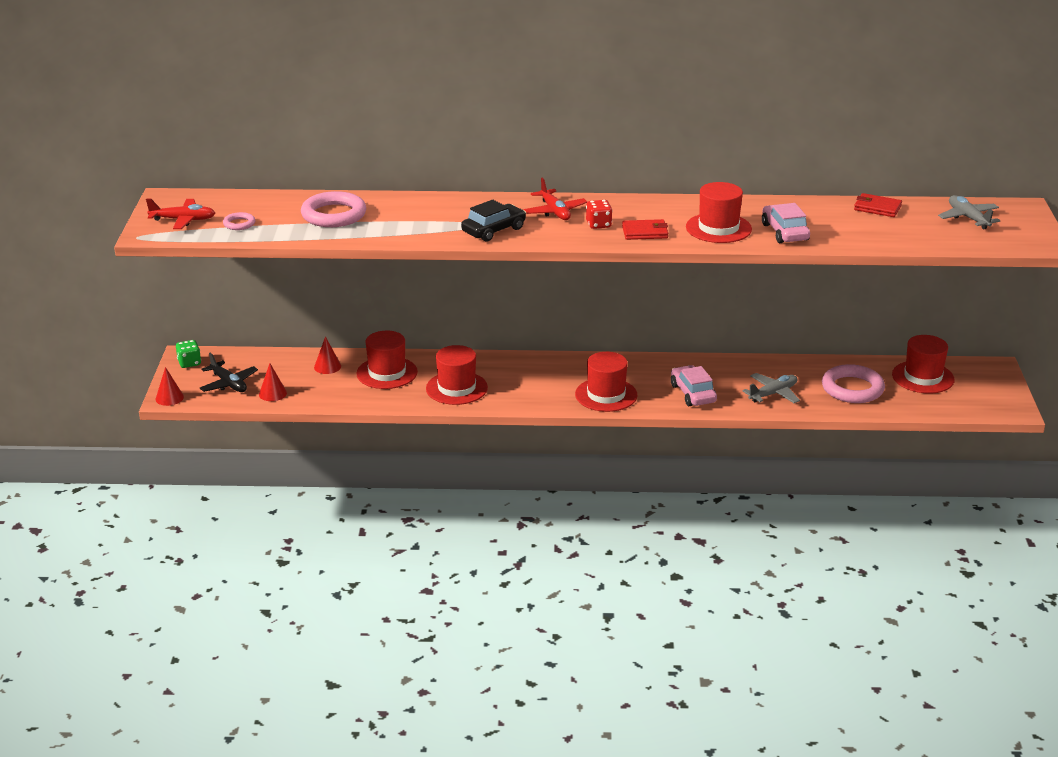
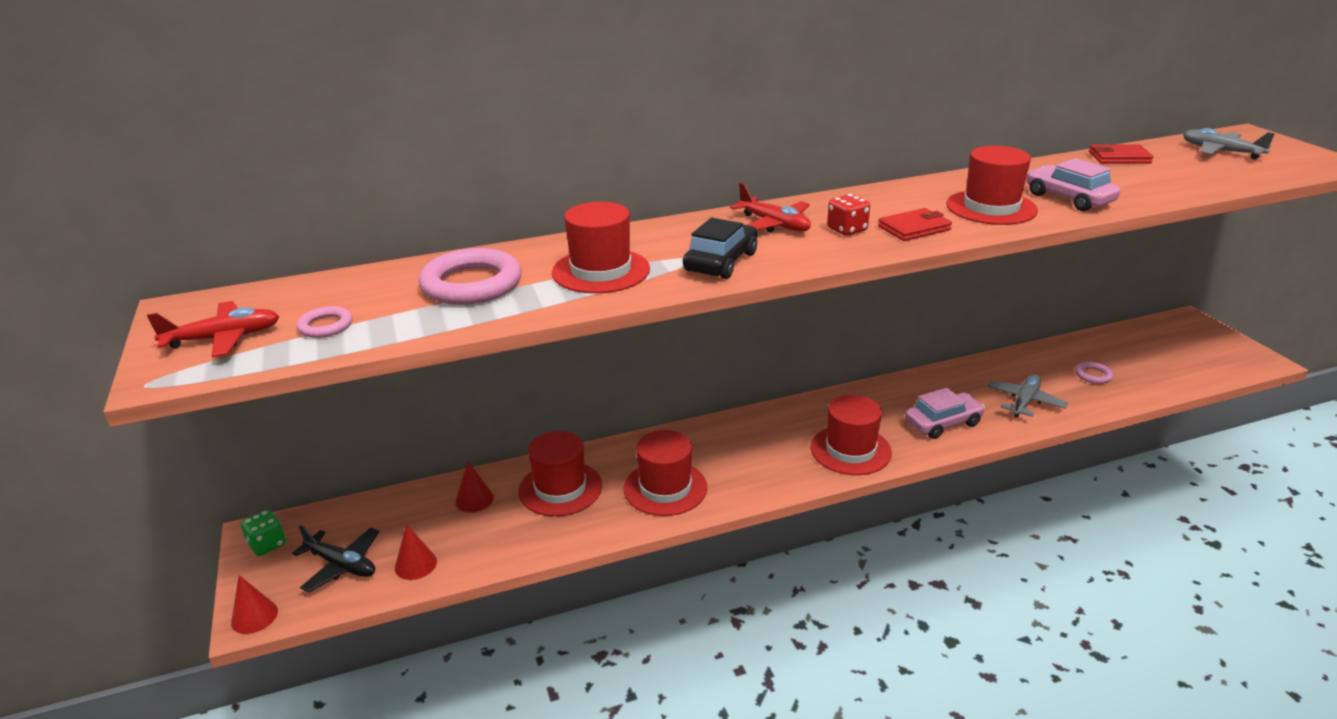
camera: 20 degrees left, 0 degrees up
(693, 393) = (943, 423): pink car -> pink car turned 105 degrees clockwise
(852, 388) = (1093, 375): pink ring -> pink ring, size x0.49
(923, 377) = (1141, 346): red hat -> red hat (601, 271)

